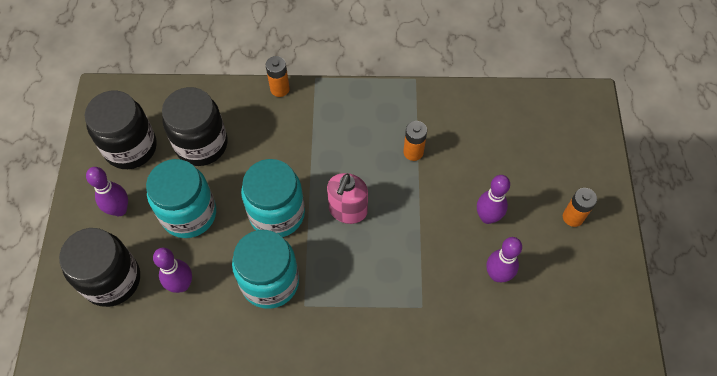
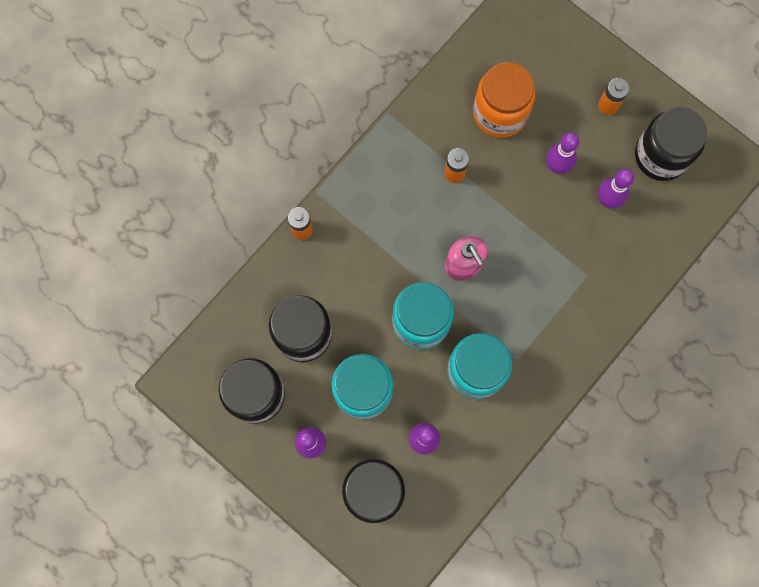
camera: 50 degrees left, 15 degrees up
(488, 148) = (500, 113): none -> orange jar
(574, 288) = (661, 156): none -> black jar

